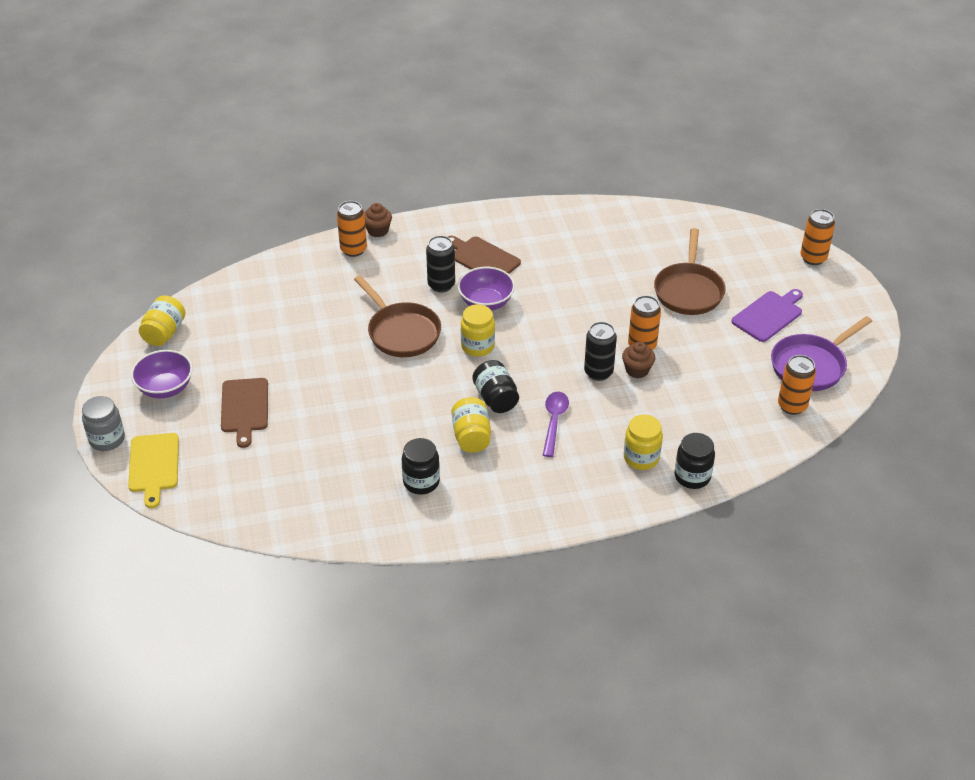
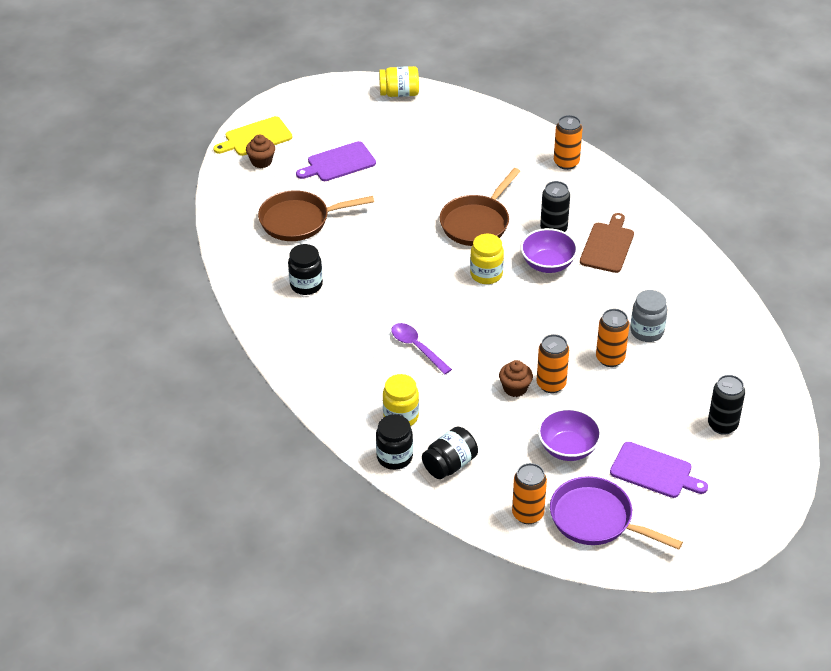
camera: 70 degrees right, 0 degrees up
(107, 439) = (271, 106): grey jar -> grey jar (647, 331)
(165, 388) = (339, 115): purple bowl -> purple bowl (568, 448)
(244, 408) = (338, 163): brown cutting board -> purple cutting board
(378, 230) = (602, 169): brown cupcake -> brown cupcake (261, 161)
(471, 436) = (372, 300): yellow jar -> none
(496, 398) = (426, 303): black jar -> black jar (450, 464)
(554, 422) = (417, 348): purple spoon -> purple spoon turned 120 degrees counterclockwise
(598, 372) = (497, 362): black can -> black can (722, 425)
(688, 290) = (654, 401): brown pan -> brown pan (299, 220)
(813, 258) = (773, 492): orange can -> orange can (610, 358)

